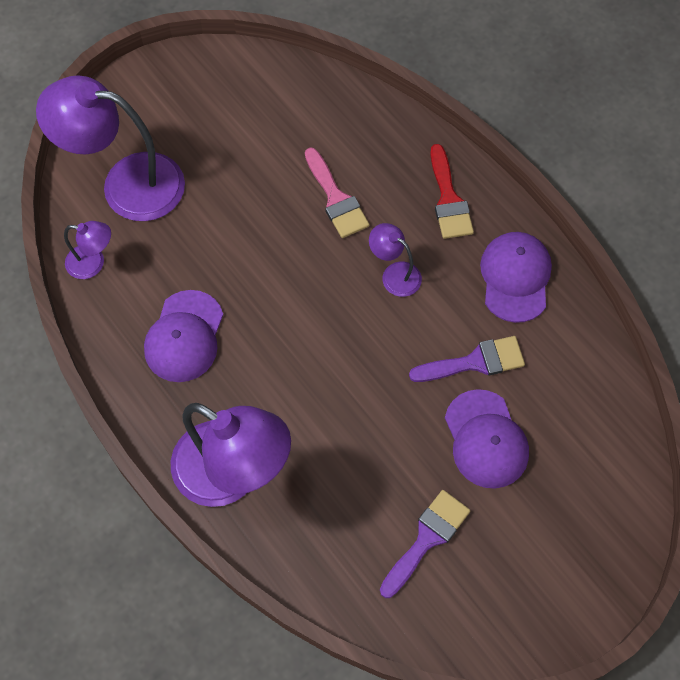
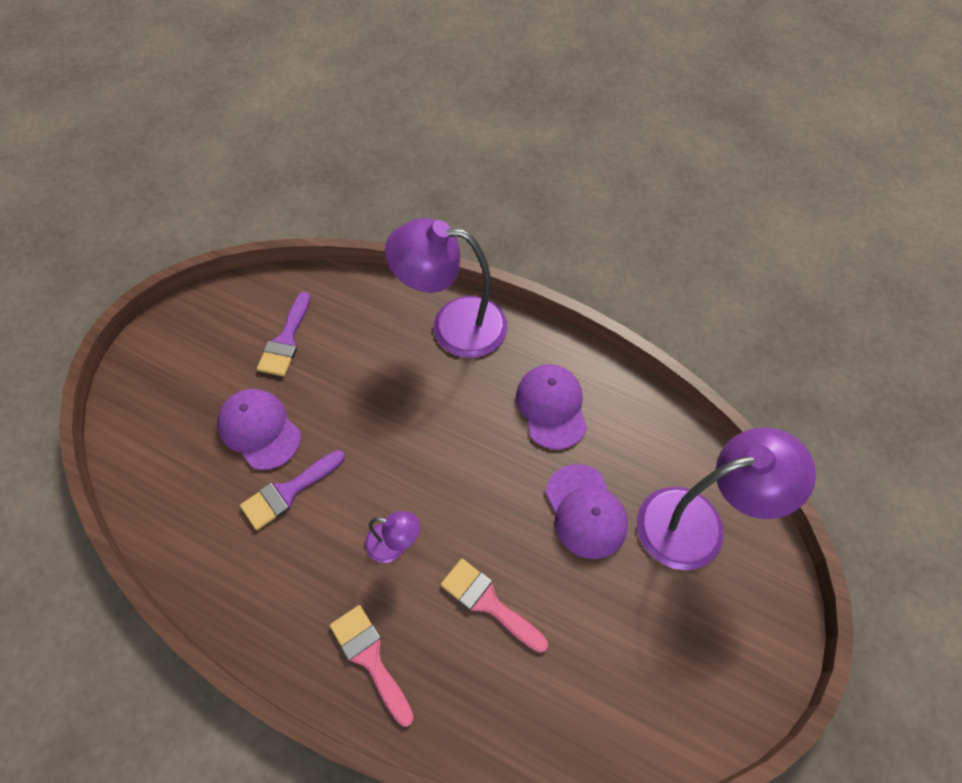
camera: 155 degrees right, 5 degrees down
(93, 263) = (669, 434): purple lamp -> none
(448, 199) = (370, 658): red brush -> pink brush
(515, 277) = (272, 595): purple cap -> purple cap (585, 511)

